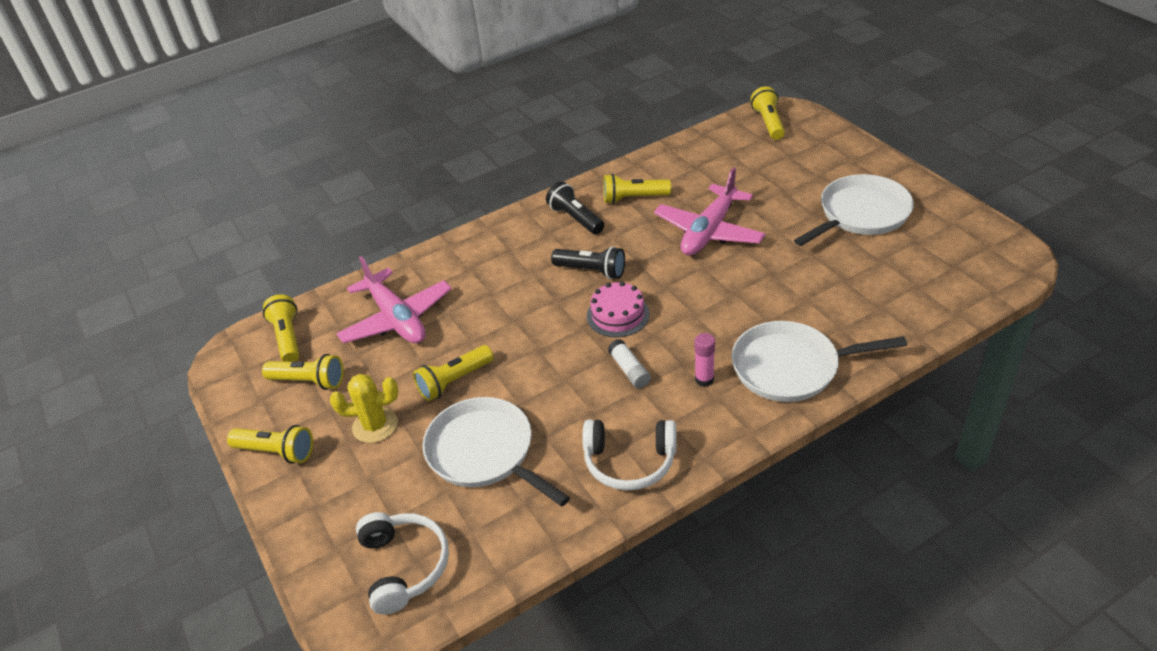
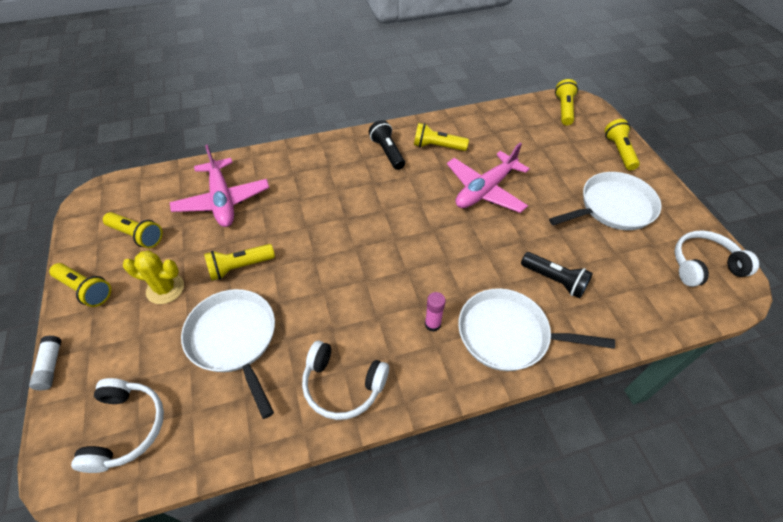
camera: 10 degrees right, 10 degrees up
(287, 338) = (140, 194): yellow flashlight -> yellow flashlight (619, 151)
(591, 271) = (382, 200): black flashlight -> black flashlight (554, 280)
(618, 315) = (386, 244): pink cake -> none
(629, 370) = (376, 297): white glue stick -> white glue stick (51, 366)
(977, 248) = (703, 265): none -> white headphones

